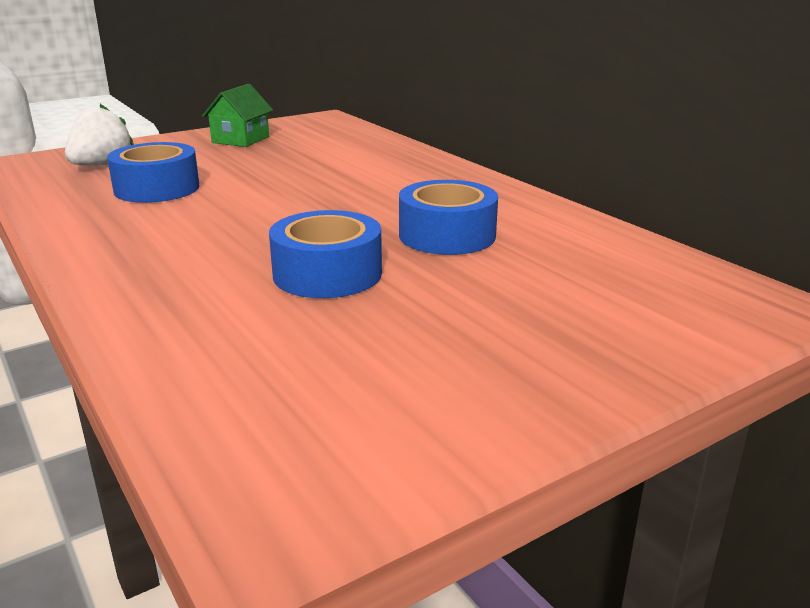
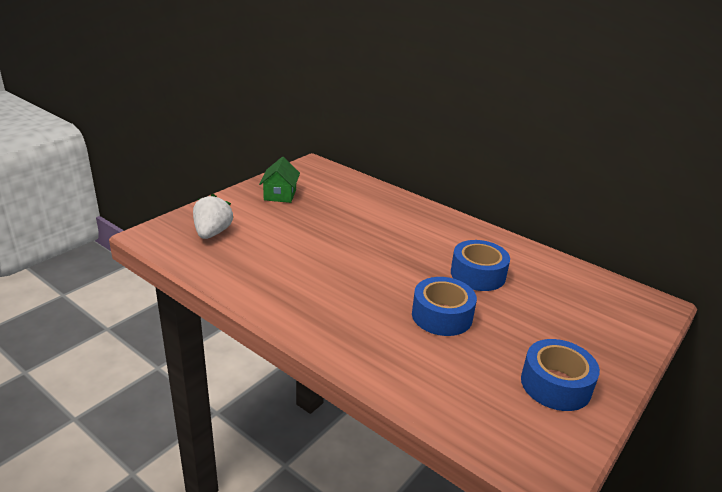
camera: 20 degrees left, 5 degrees up
(157, 188) = (274, 253): blue tape -> blue tape (555, 385)

